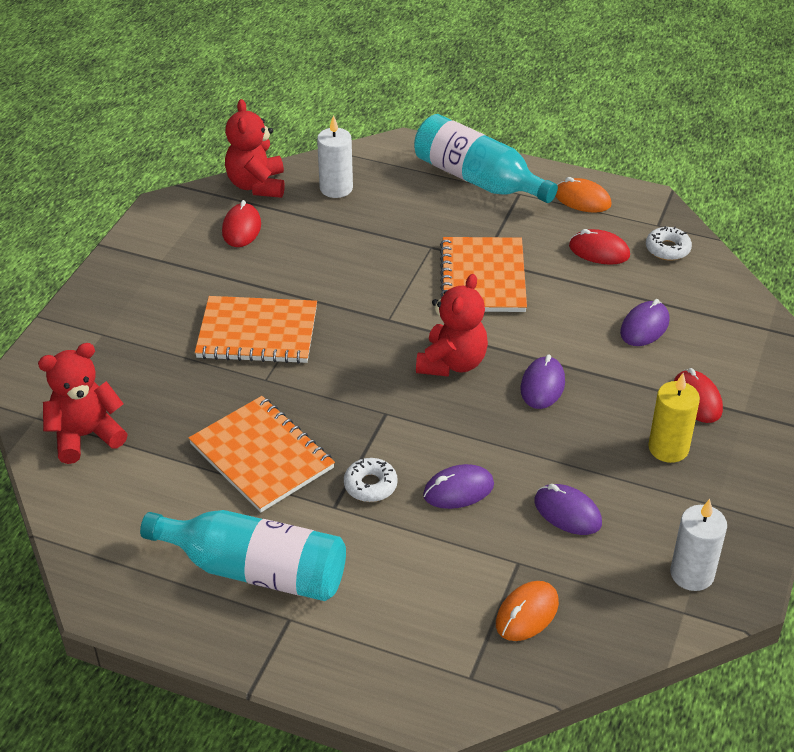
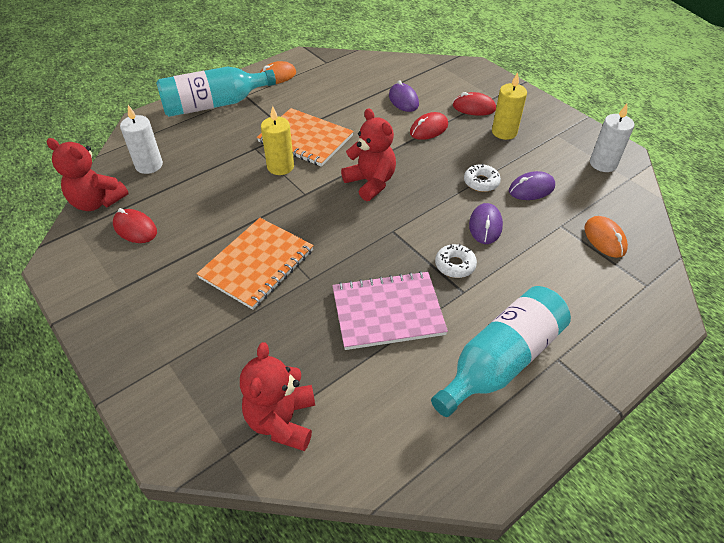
camera: 60 degrees left, 5 degrees up
(261, 456) = (388, 312): orange notebook -> pink notebook
(417, 280) = (280, 167): none -> yellow candle
(542, 386) = (420, 155): purple mouse -> none
(599, 251) = (327, 89): red mouse -> red mouse (428, 129)
(667, 249) = (349, 67): white donut -> white donut (481, 182)

